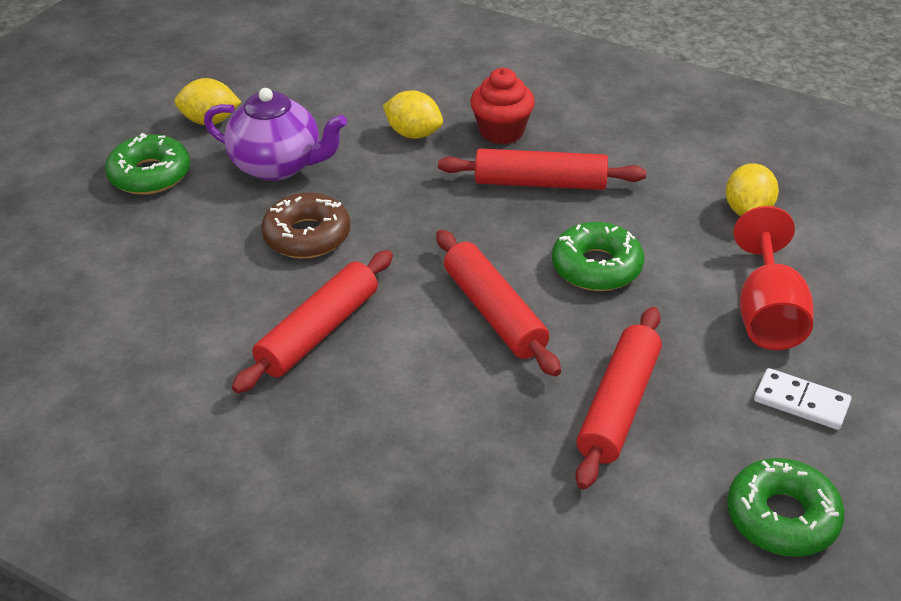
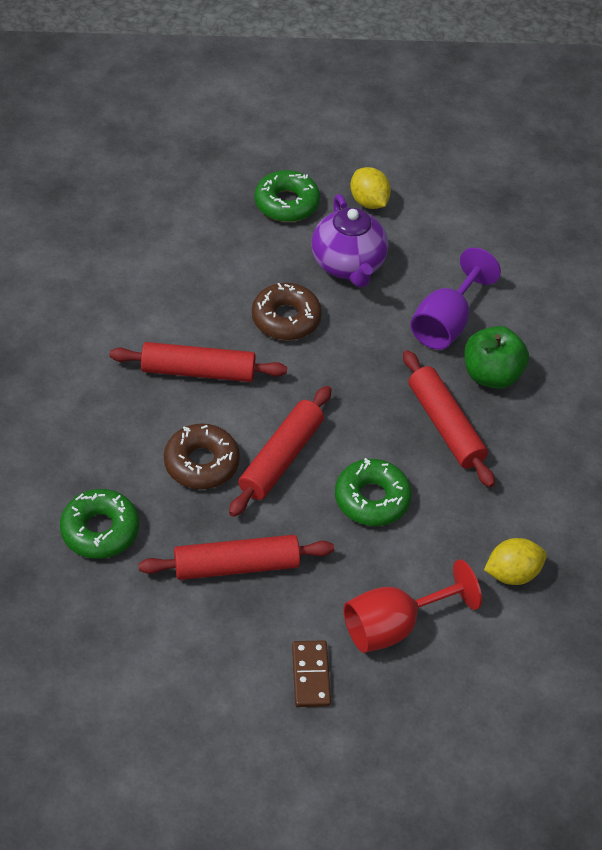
camera: 55 degrees right, 10 degrees up
(414, 134) = (445, 323): yellow lemon -> purple goblet
(453, 380) = (201, 463): none -> brown donut
(501, 131) = (491, 375): red cupcake -> green apple
(782, 517) = (191, 695): green donut -> green donut (100, 530)
(801, 402) = (311, 675): white domino -> brown domino

